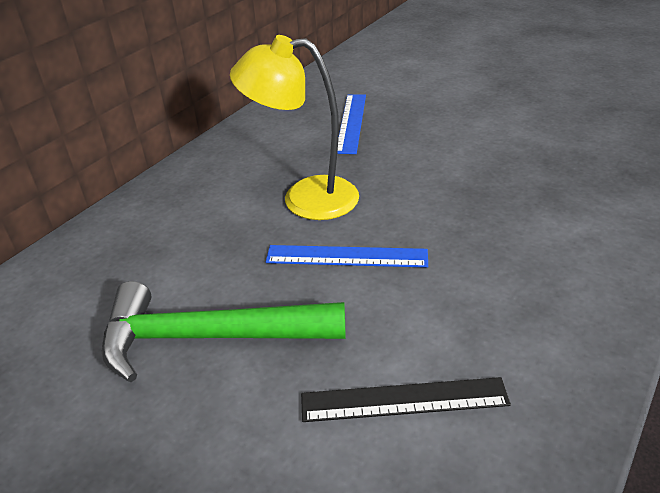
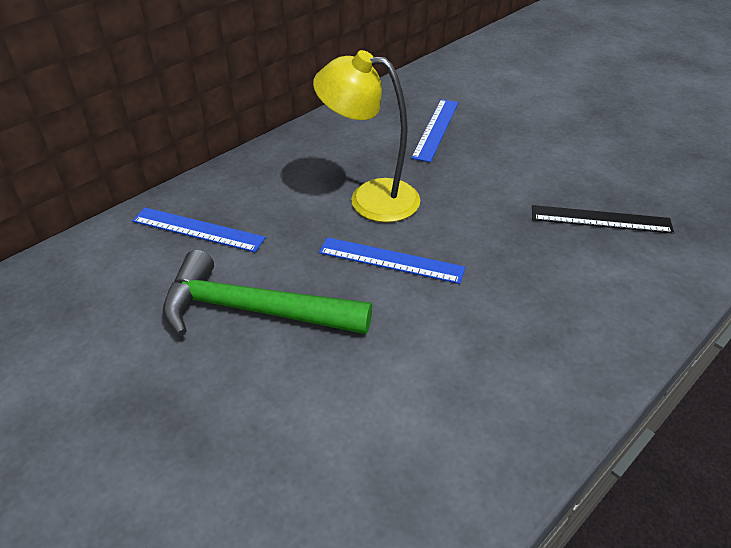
camera: 10 degrees right, 5 degrees up
(121, 262) = (198, 229): none -> blue ruler
(404, 400) = (400, 396): black ruler -> black ruler (601, 219)

